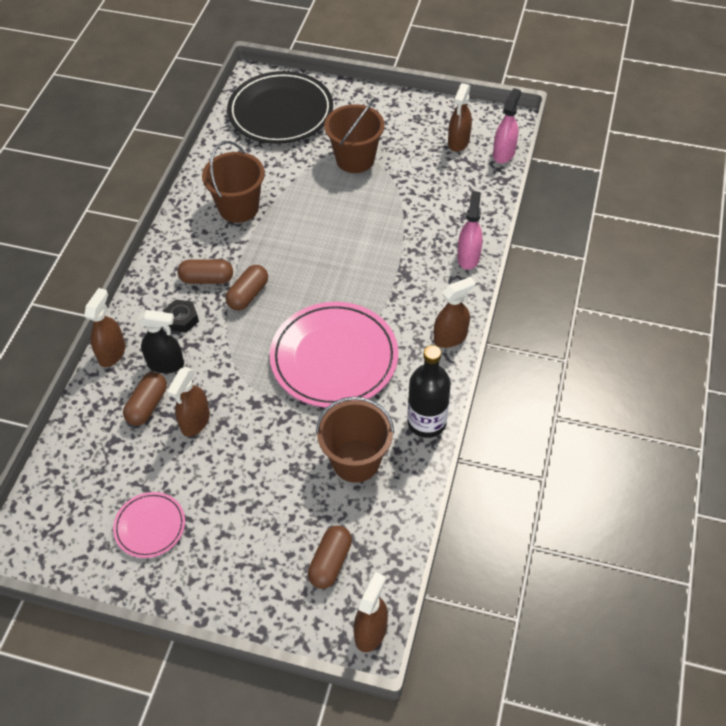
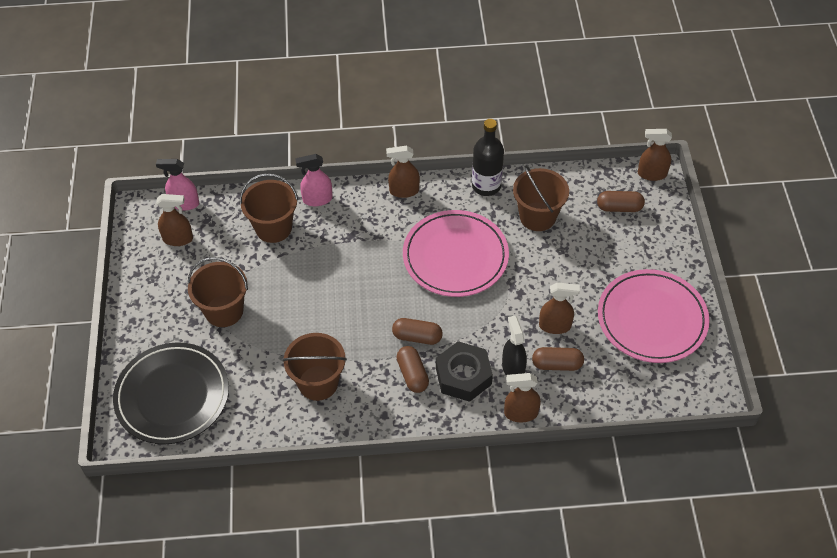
camera: 110 degrees left, 0 degrees up
(150, 526) = (652, 319): pink plate -> pink plate, size x2.00
(182, 319) = (463, 376): black nut -> black nut, size x1.84
(442, 214) = (273, 228): none -> brown bucket
(450, 337) = (404, 191): brown spray bottle -> brown spray bottle turned 45 degrees counterclockwise

